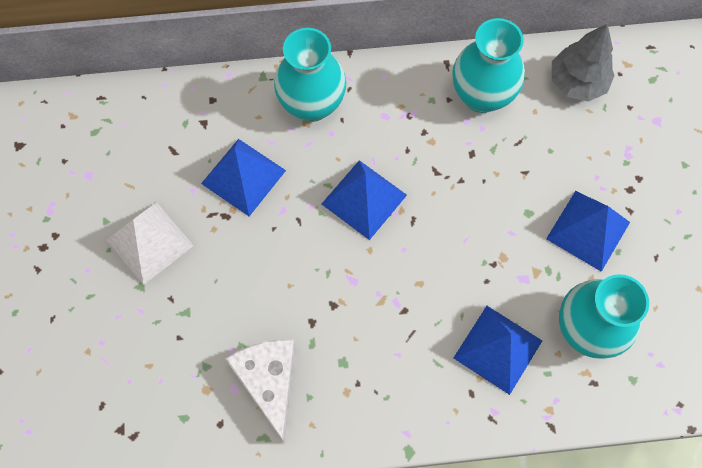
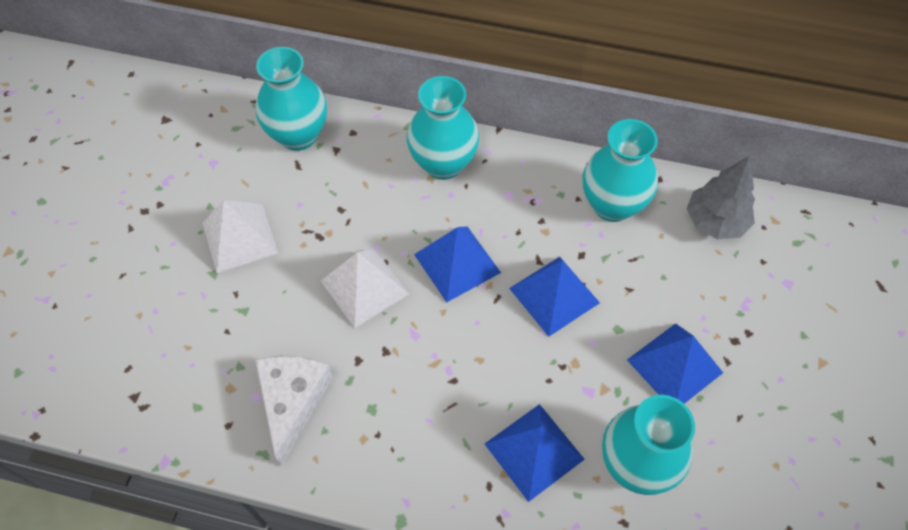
camera: 20 degrees right, 10 degrees down
(160, 120) = (298, 135): none -> turquoise vase
(243, 176) = (351, 207): blue pyramid -> blue pyramid (554, 295)
(288, 251) = (364, 287): none -> white pyramid

